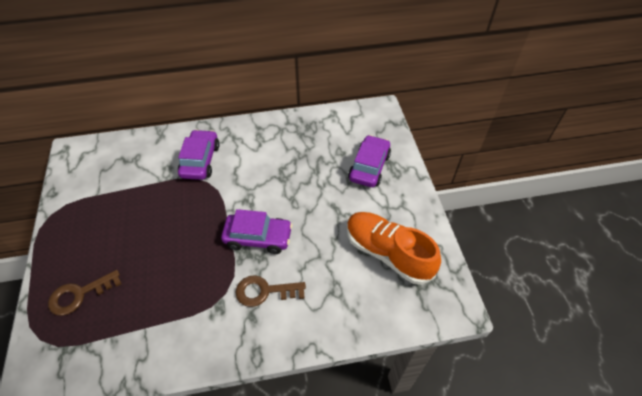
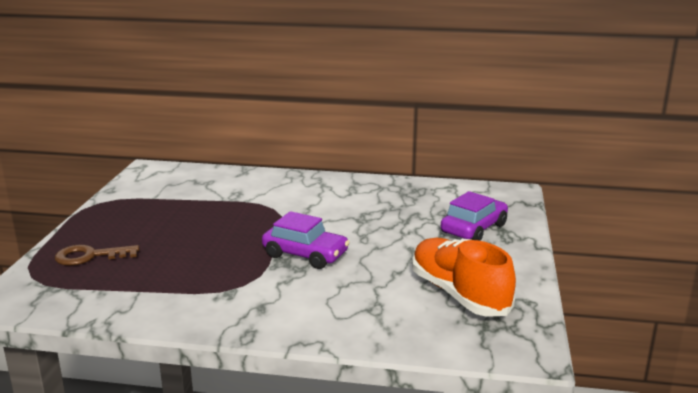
camera: 20 degrees right, 30 degrees down
(200, 160) = (275, 194): purple car -> none
(264, 291) = (287, 292): brown key -> none

